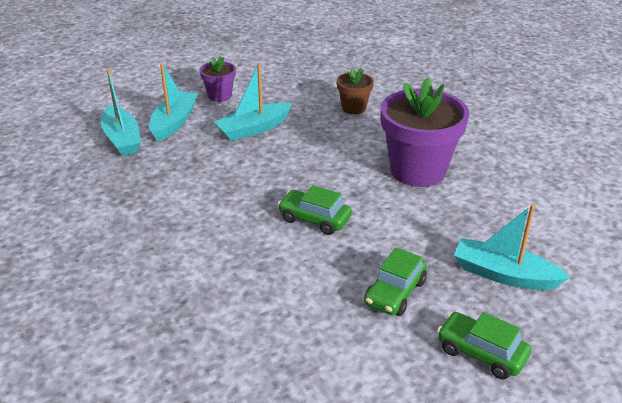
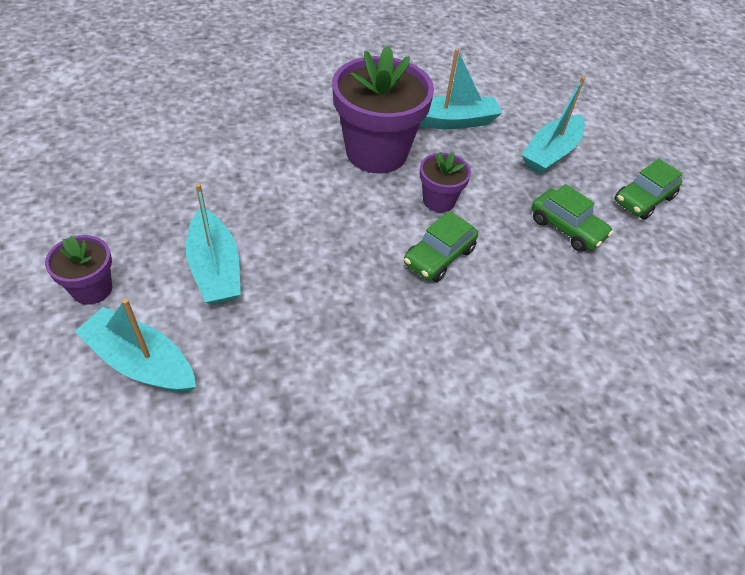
camera: 80 degrees left, 15 degrees up
(122, 139) = (153, 444): turquoise boat -> turquoise boat (453, 121)
(354, 108) = (218, 161): brown flower pot -> none
(380, 211) = (438, 201): none -> purple flower pot

